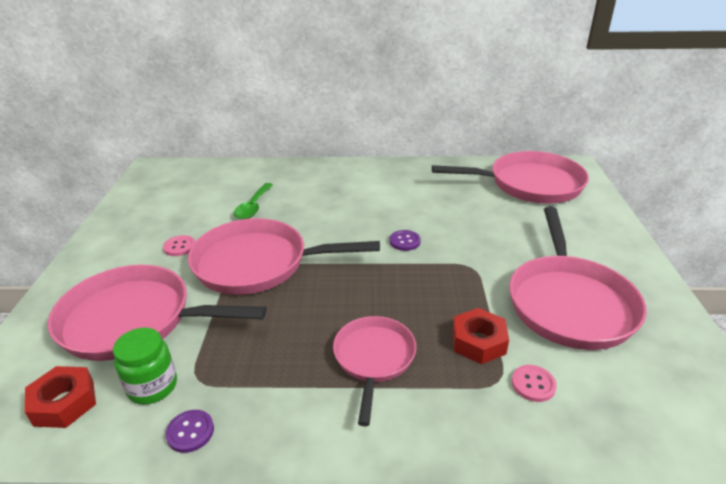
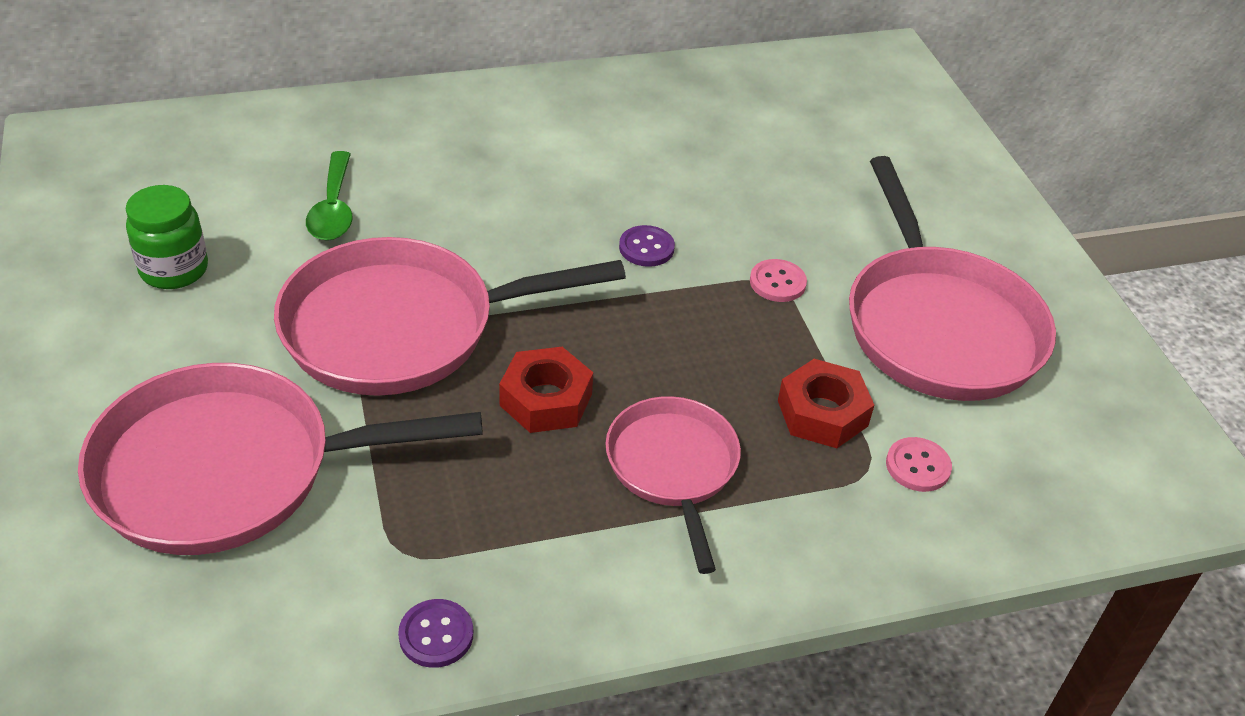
camera: 20 degrees left, 10 degrees up
(64, 403) = (193, 633): red nut -> red nut (546, 399)
(152, 386) = (332, 578): green jar -> green jar (174, 270)
(179, 247) = (231, 314): pink button -> pink button (777, 282)
(529, 184) = (824, 103): pink pan -> none

